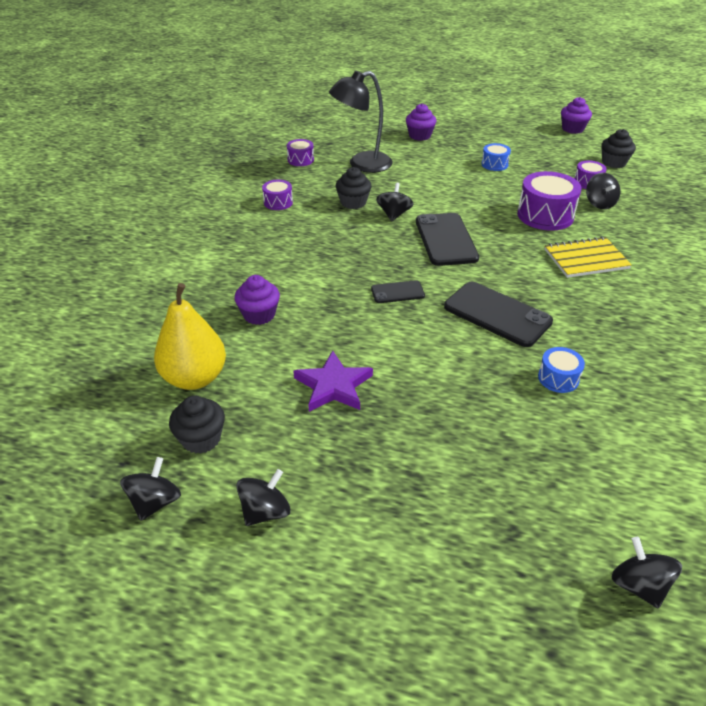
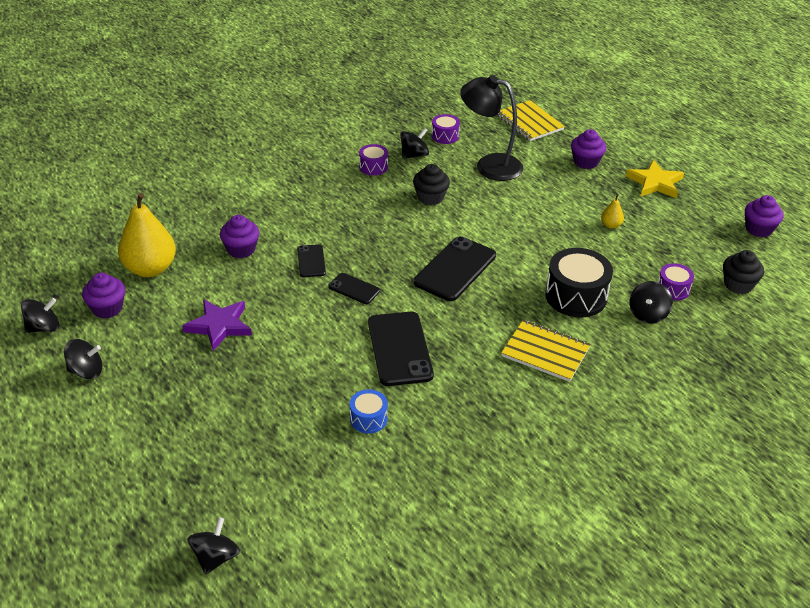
camera: 40 degrees right, 0 degrees up
(201, 439) = (107, 308): black cupcake -> purple cupcake
(333, 291) = (311, 261): none -> black phone
(346, 128) = (529, 122): none -> yellow notebook
(394, 214) = (447, 225): black spinning top -> black spinning top (414, 155)
(479, 129) = (655, 183): none -> yellow star
(494, 164) = (611, 225): blue drum -> yellow pear
(545, 215) = (576, 296): purple drum -> black drum

